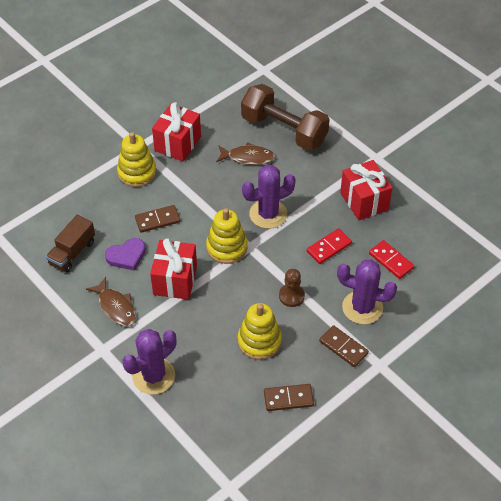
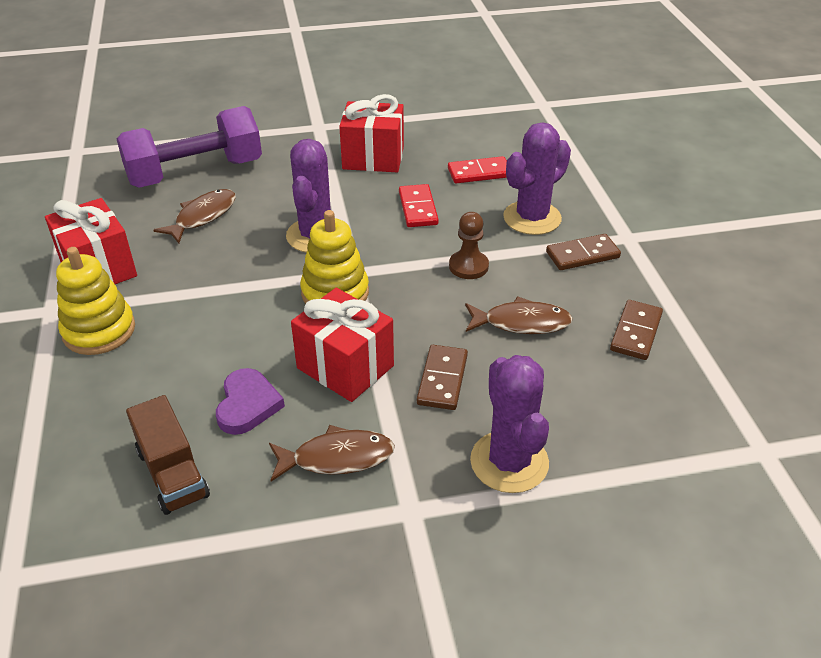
camera: 60 degrees left, 10 degrees down
(157, 220) = (214, 343): brown domino -> brown domino (442, 380)
(259, 341) = (521, 323): yellow stacking toy -> brown fish
(284, 130) = (195, 173): brown dumbbell -> purple dumbbell

